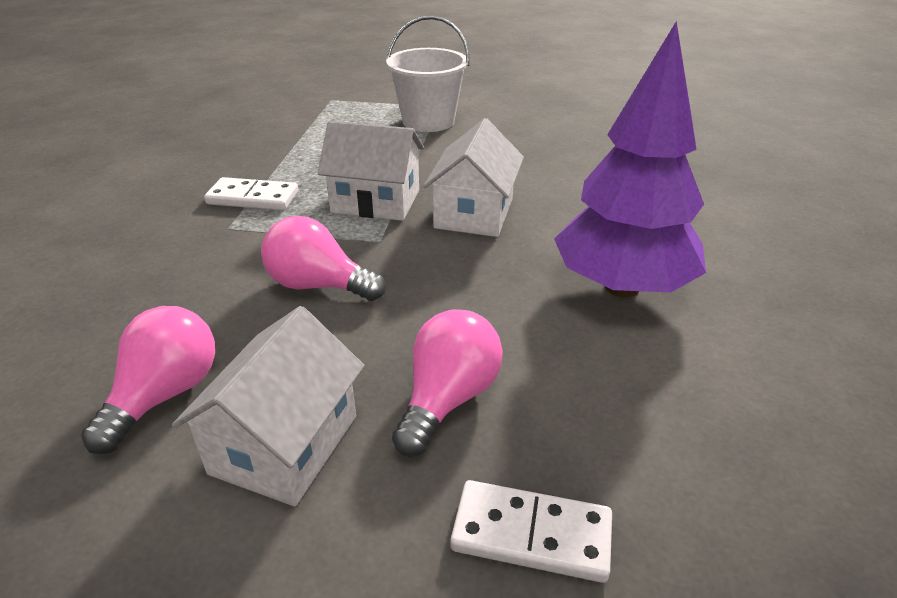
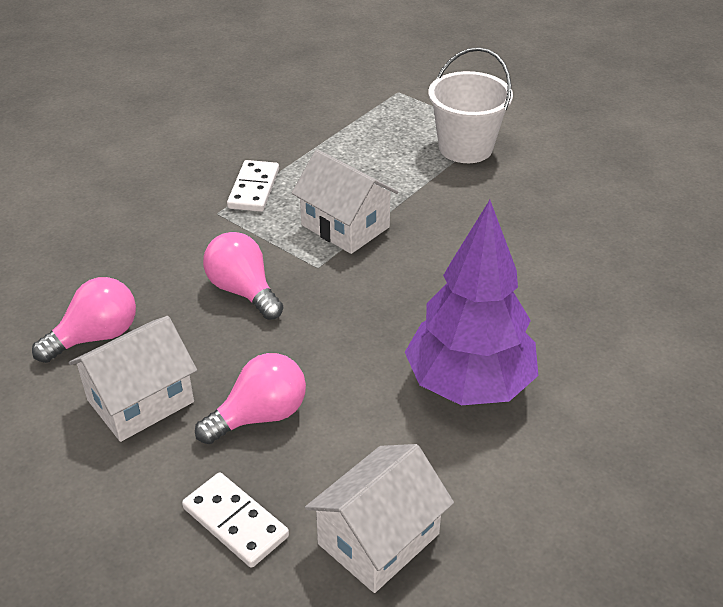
camera: 30 degrees right, 5 degrees up
(253, 198) = (253, 189): white domino -> white domino turned 60 degrees clockwise
(474, 213) = (415, 268): white house -> white house (378, 539)

